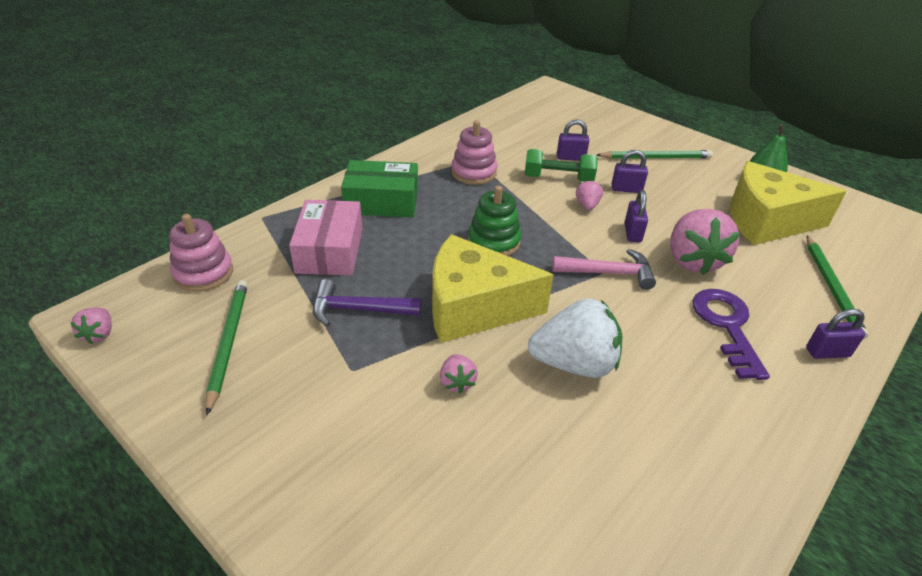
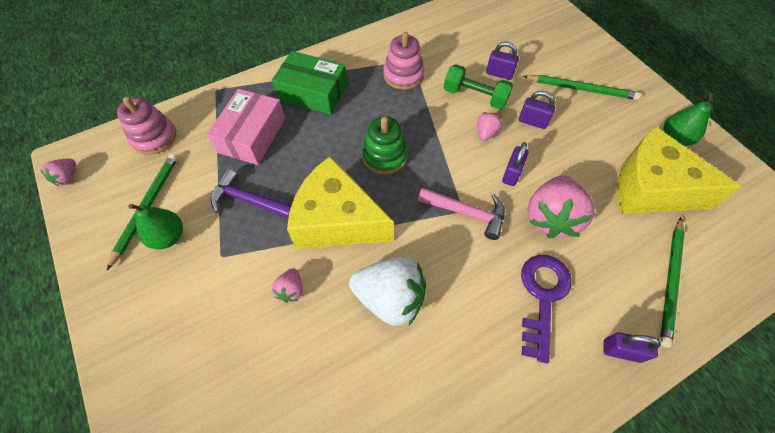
camera: 20 degrees right, 20 degrees up
(273, 365) = (168, 237): none -> green pear

